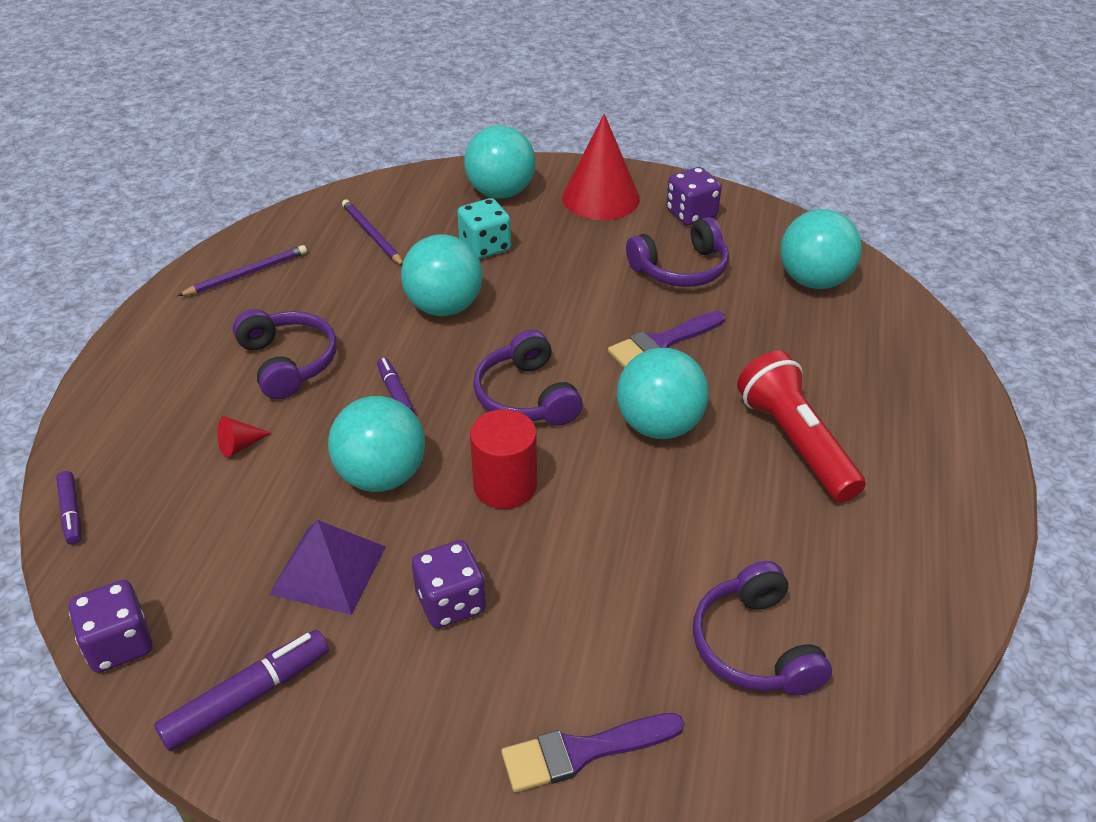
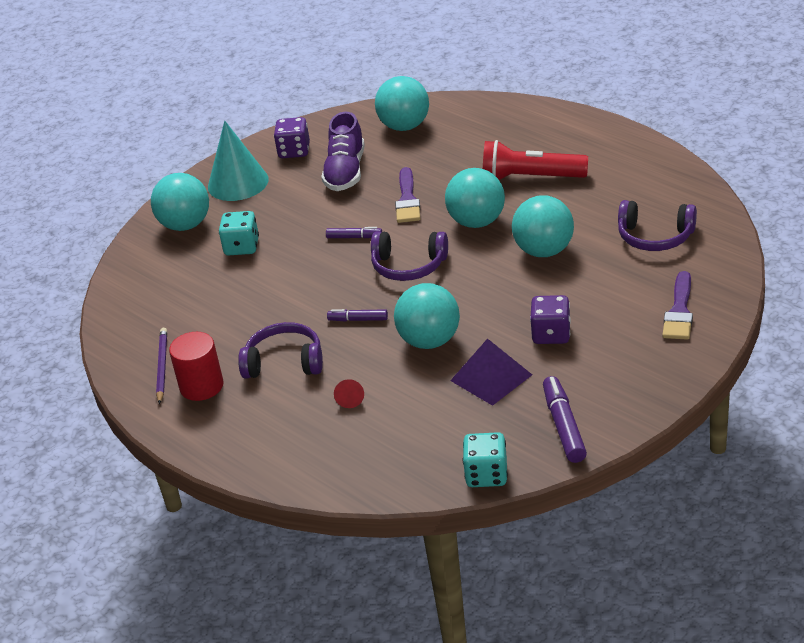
camera: 55 degrees left, 5 degrees down
(71, 513) = (352, 486): purple marker -> purple marker (354, 237)
(119, 644) = (486, 475): purple dice -> turquoise dice
(372, 235) = (175, 296): purple pencil -> none
(444, 307) = (290, 280): turquoise ball -> turquoise ball (544, 251)
(505, 486) = (478, 293): red cylinder -> red cylinder (201, 386)
(600, 198) = (238, 183): red cone -> turquoise cone
(681, 269) = (345, 172): purple headphones -> purple shoe

